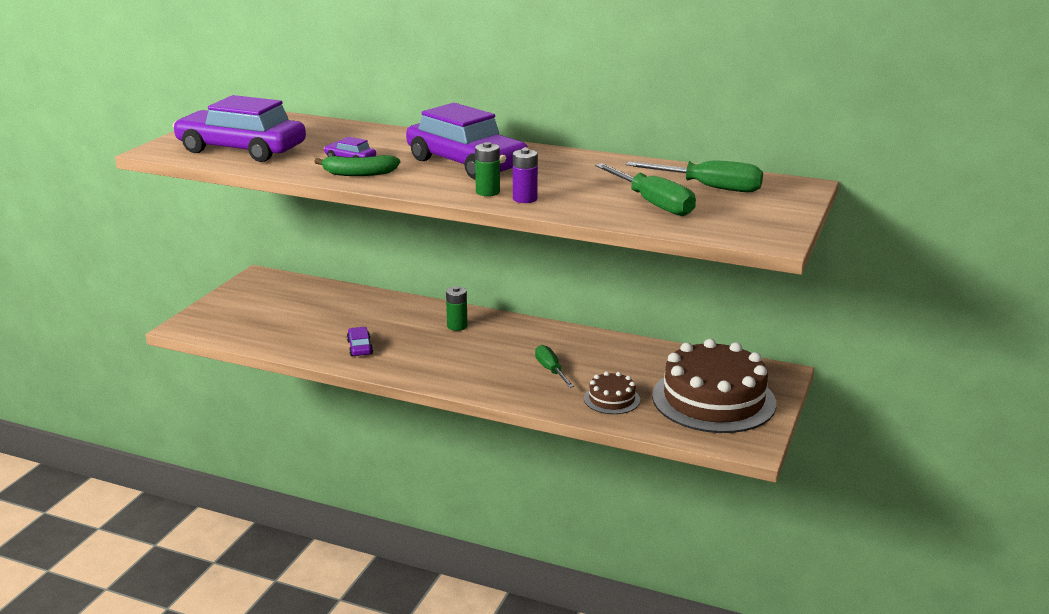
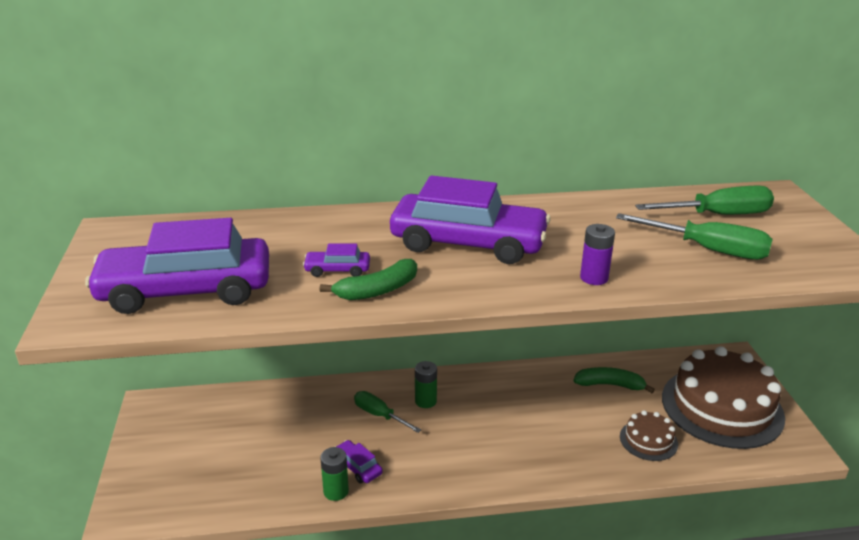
camera: 30 degrees left, 5 degrees up
(487, 192) = (546, 279): green battery -> green battery (336, 491)
(551, 370) = (563, 425): green screwdriver -> green screwdriver (379, 415)
(628, 358) = (609, 385): none -> green banana

